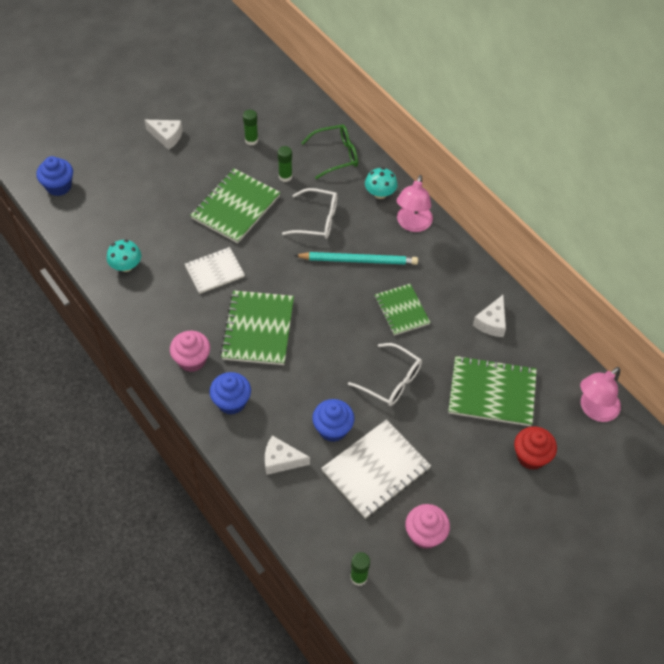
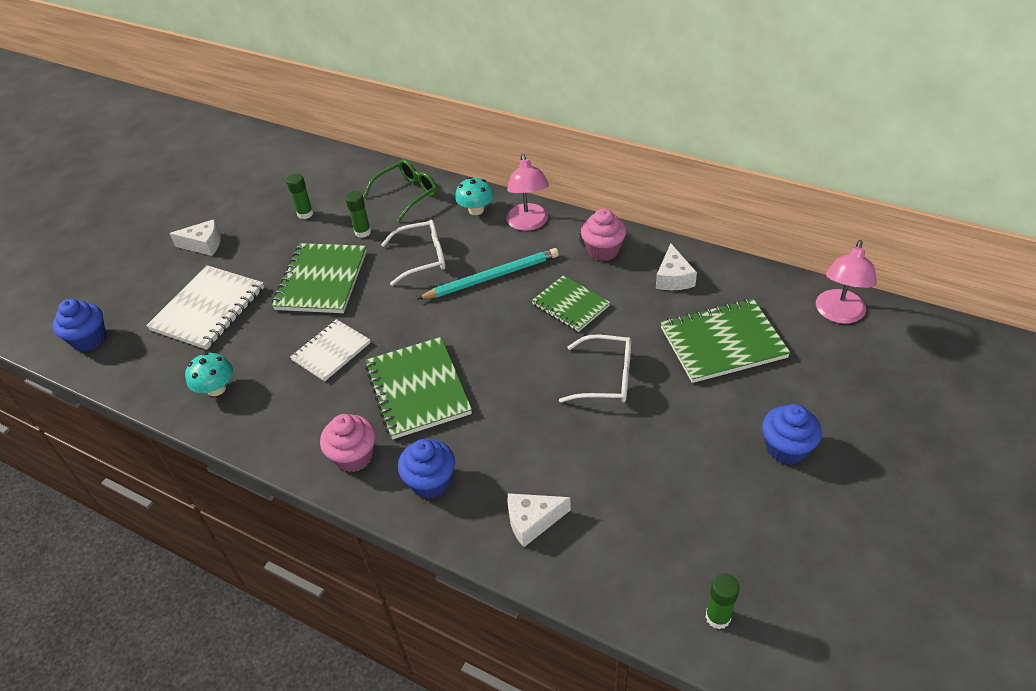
camera: 20 degrees left, 10 degrees down
(333, 429) = (572, 457): blue cupcake -> blue cupcake (786, 448)
(376, 470) = (652, 480): white notebook -> white notebook (208, 309)
(425, 534) = (760, 526): pink cupcake -> pink cupcake (603, 250)
(531, 456) = (811, 387): red cupcake -> none

